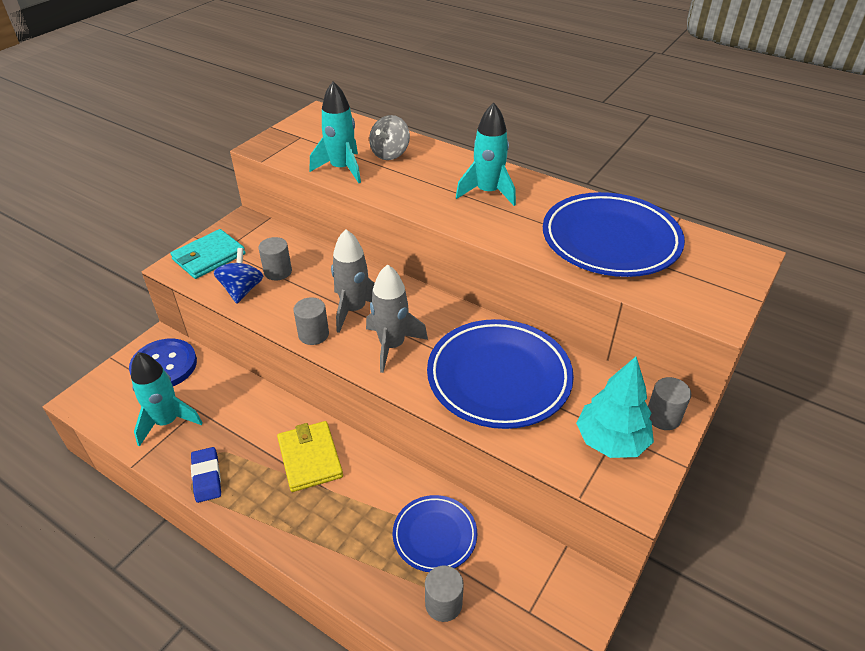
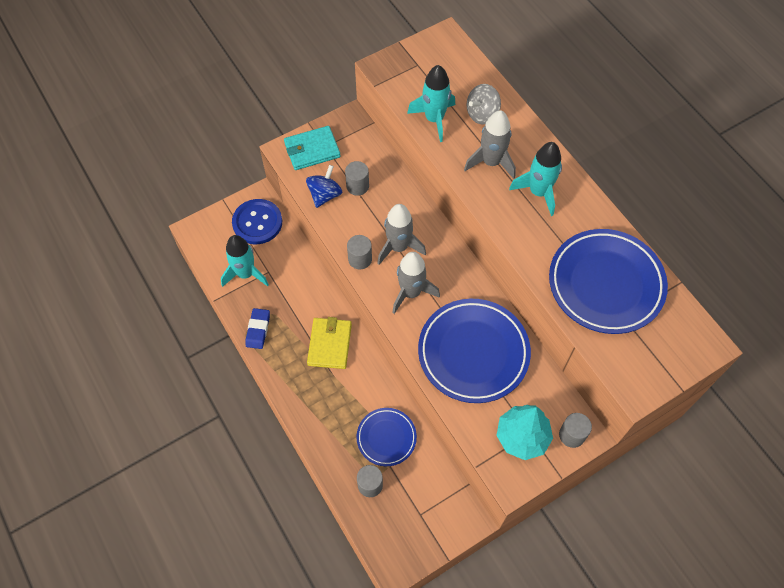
camera: 25 degrees right, 20 degrees up
(423, 184) = (491, 162): none -> grey rocket

